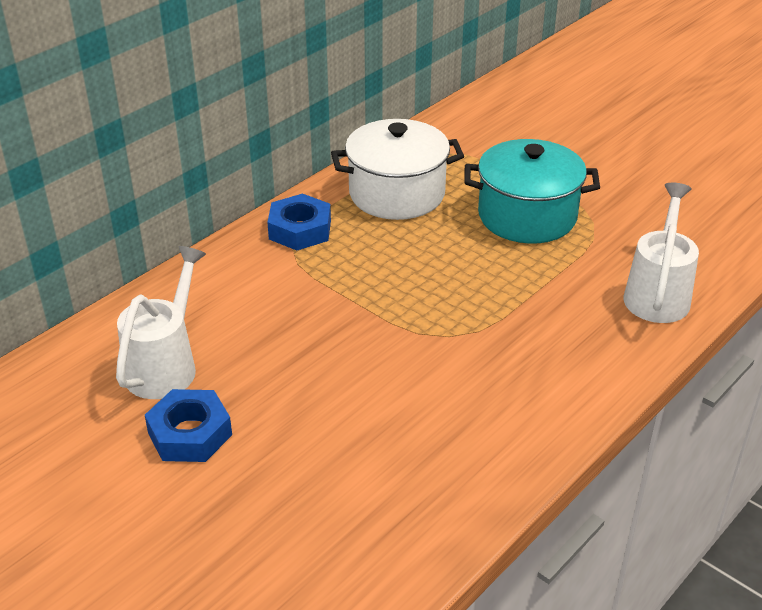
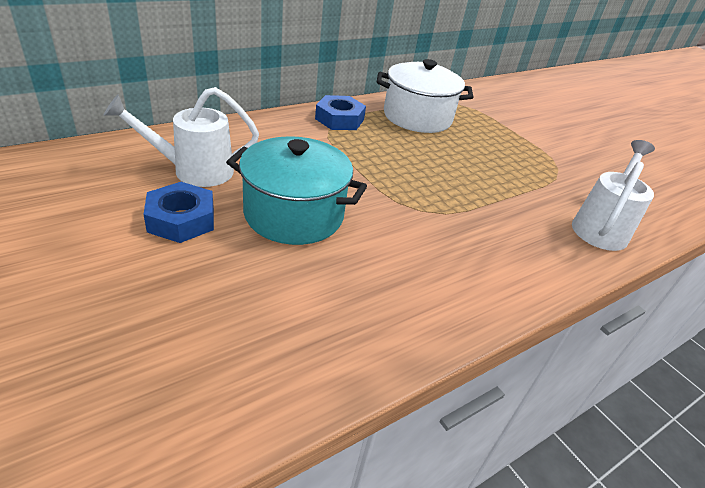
camera: 10 degrees right, 0 degrees up
(165, 365) = (194, 171): white watering can -> white watering can turned 135 degrees counterclockwise
(527, 216) = (508, 152): turquoise pot -> turquoise pot (294, 214)

